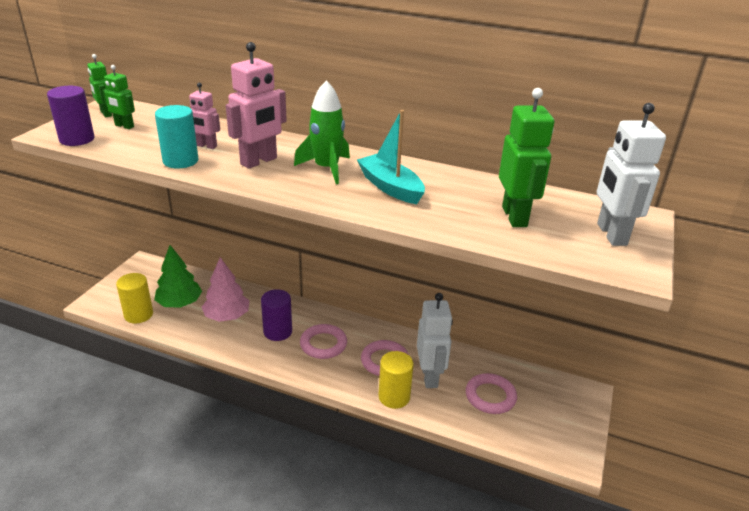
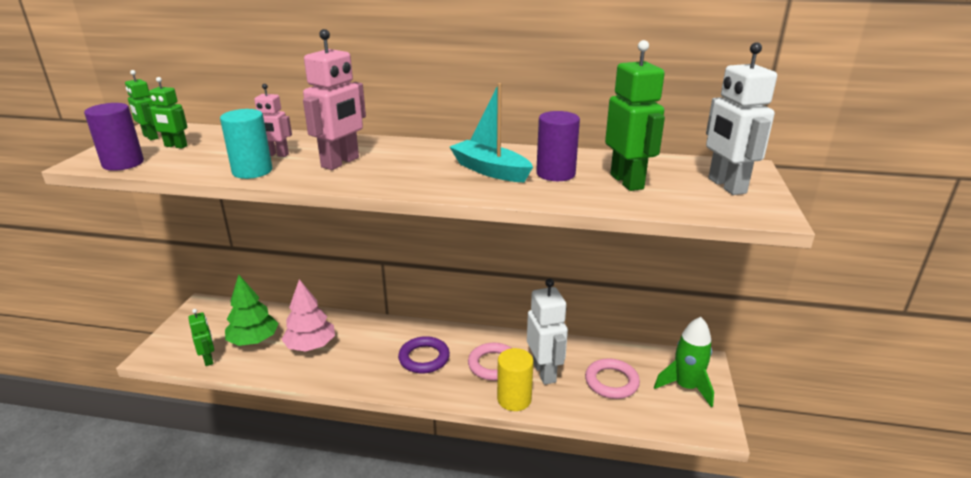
camera: 10 degrees left, 5 degrees down
(138, 314) = (208, 359): yellow cylinder -> green robot
(277, 331) = (371, 353): purple cylinder -> purple cylinder (555, 174)
(323, 344) = (424, 358): pink ring -> purple ring
(326, 169) = (416, 161): green rocket -> green rocket (686, 387)

